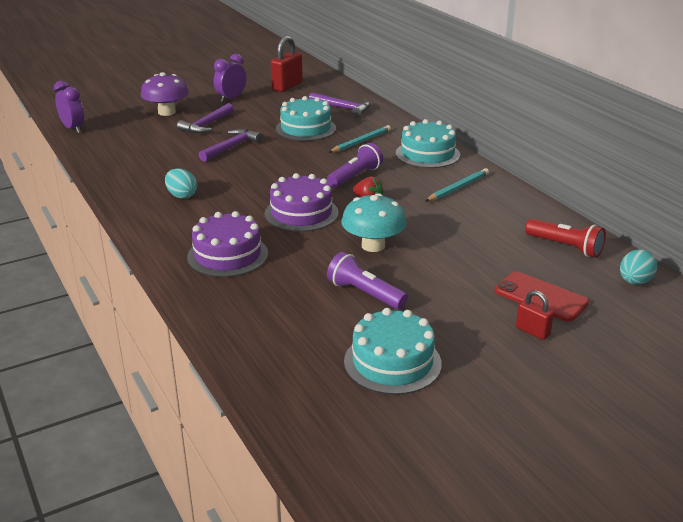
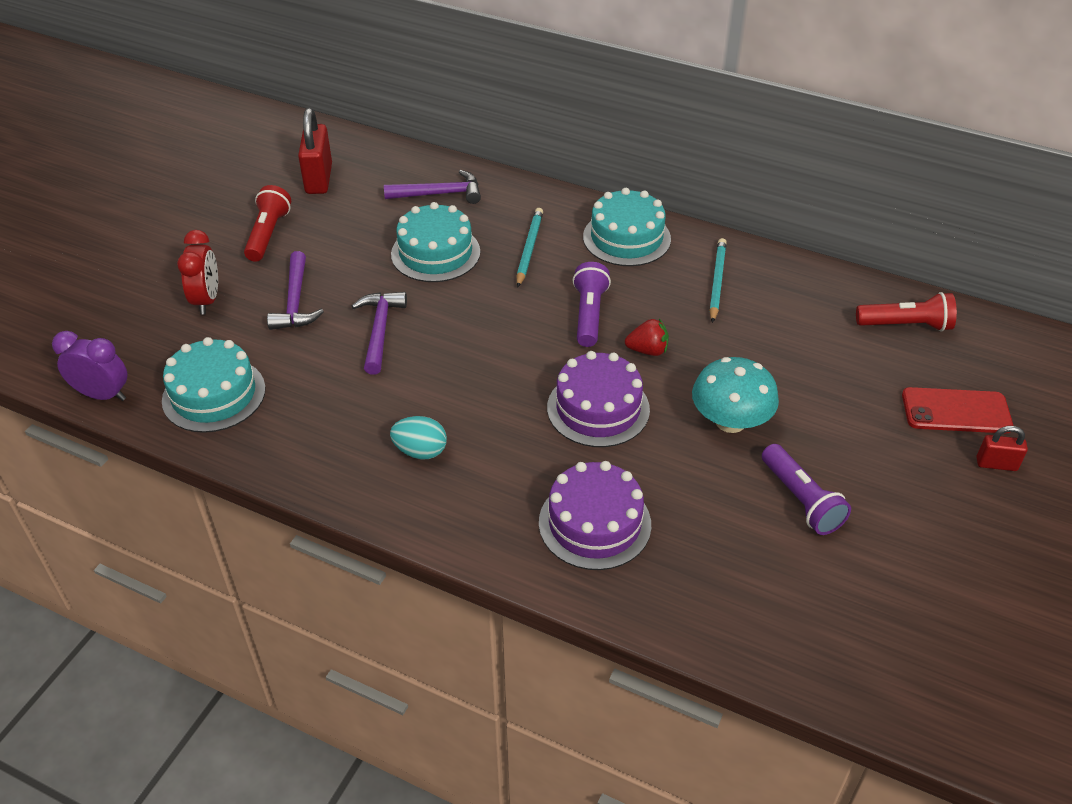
camera: 35 degrees left, 15 degrees up
(167, 112) = (207, 300): purple mushroom -> red clock
(231, 98) = (268, 234): purple clock -> red flashlight
(365, 293) = (801, 500): purple flashlight -> purple flashlight turned 120 degrees counterclockwise
(392, 362) = (928, 583): turquoise cake -> turquoise cake (214, 394)
(634, 282) = (1008, 345): turquoise egg -> none

